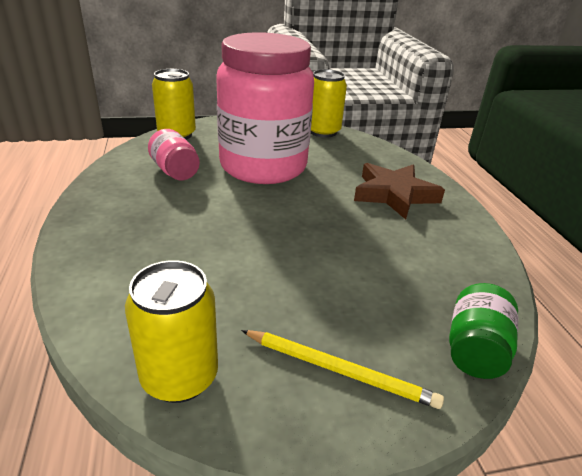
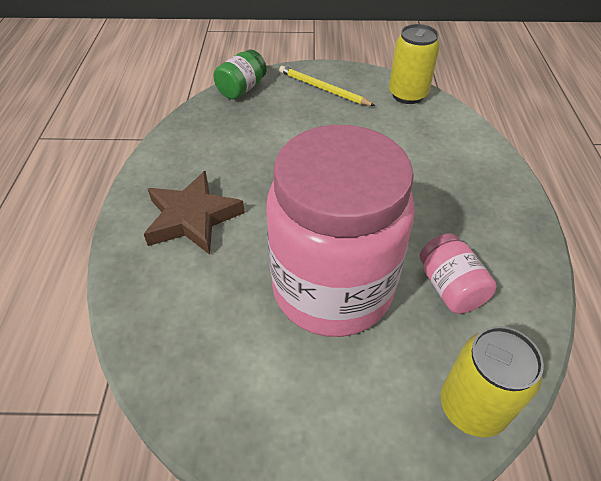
camera: 165 degrees left, 15 degrees up
(323, 132) = (200, 398): yellow can -> none

